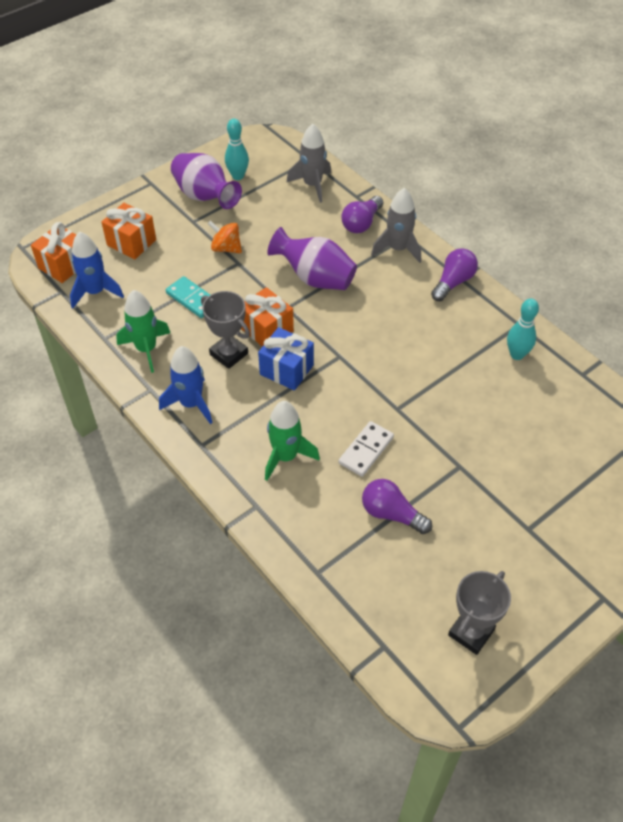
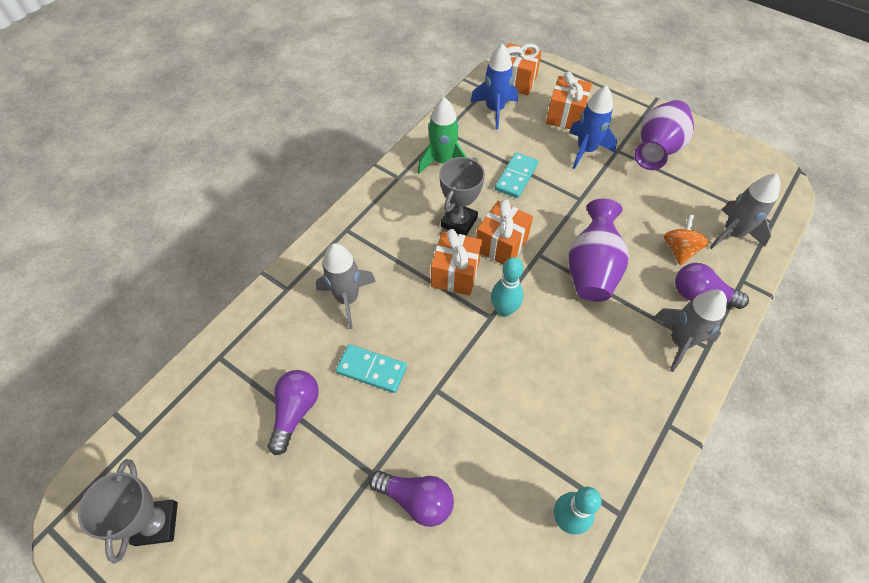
camera: 75 degrees right, 5 degrees up
(191, 404) = (390, 210): blue rocket -> blue rocket (586, 150)
(226, 248) = (595, 184): orange spinning top -> orange spinning top (679, 250)
(238, 176) = (703, 167): turquoise bowling pin -> turquoise bowling pin (504, 310)
(286, 370) = (455, 274): blue gift -> orange gift
(286, 457) = (347, 299): green rocket -> grey rocket
(366, 450) = (371, 370): white domino -> turquoise domino
(453, 282) = (656, 416): purple light bulb -> purple light bulb (416, 499)
(471, 632) = (156, 523): grey trophy -> grey trophy turned 60 degrees clockwise

